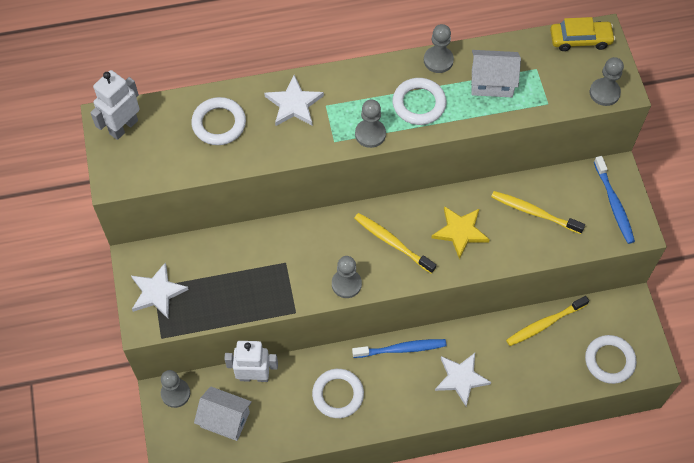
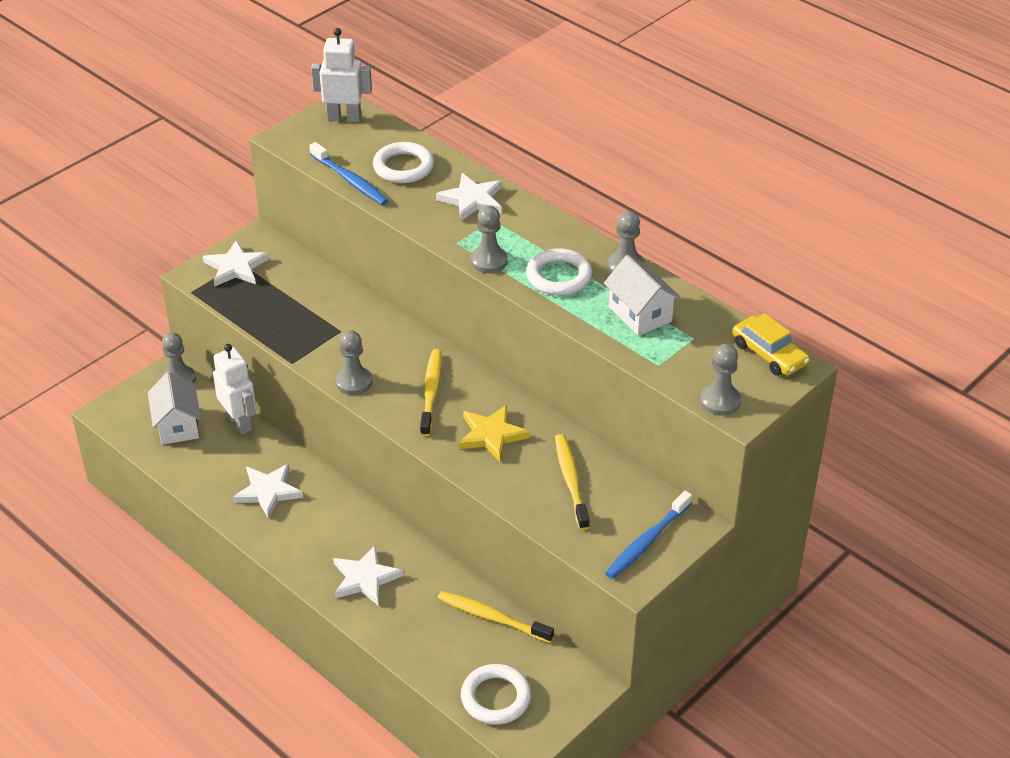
camera: 55 degrees right, 20 degrees down
(338, 394) = (268, 492): white ring -> white star
(401, 349) = (360, 514): blue toothbrush -> blue toothbrush (350, 180)

